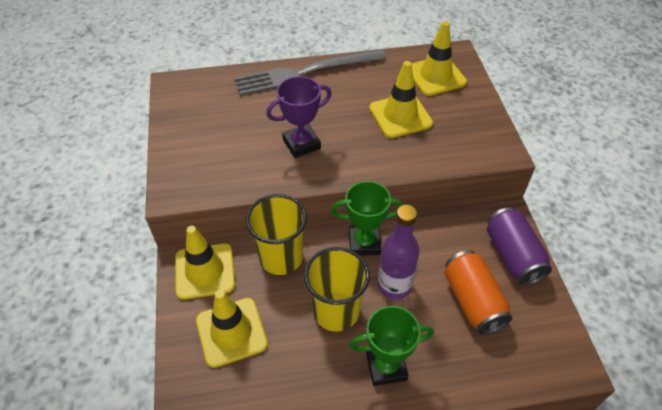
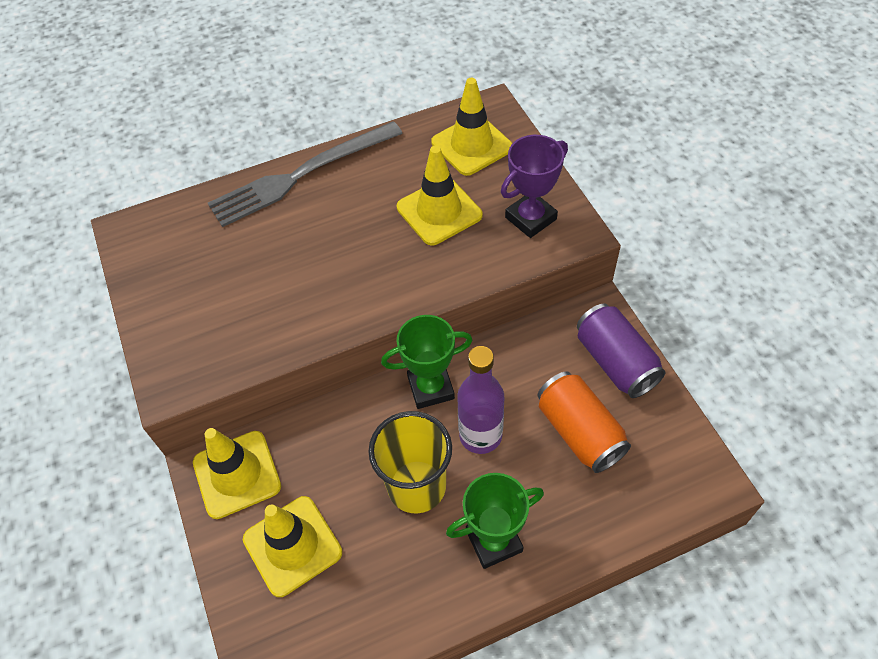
camera: 10 degrees left, 5 degrees up
(281, 258) = (330, 432): yellow cup -> none
(301, 144) = (321, 279): purple trophy -> purple trophy (531, 218)

